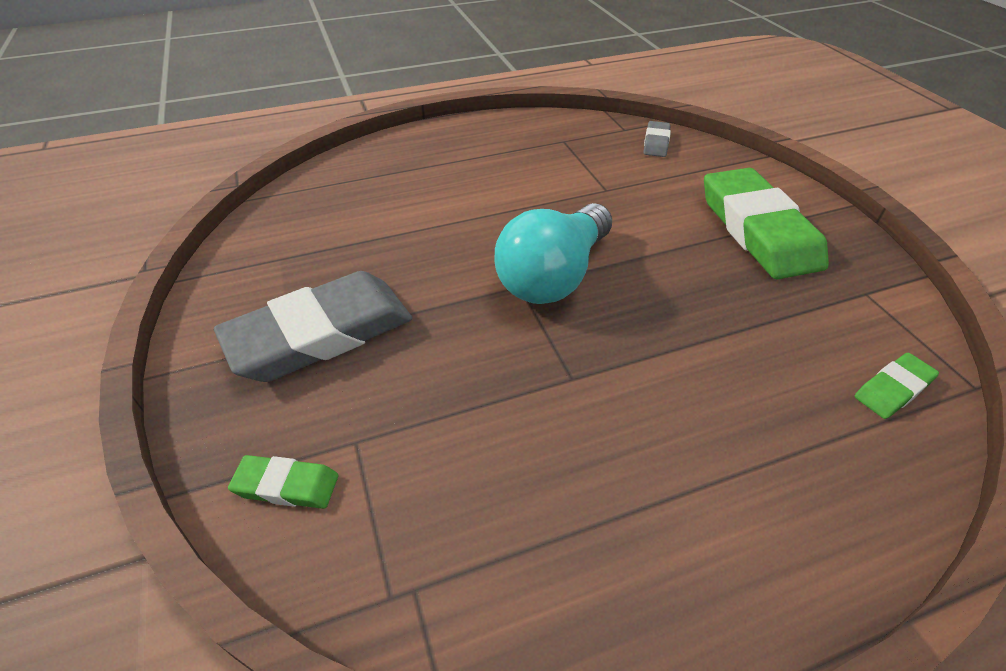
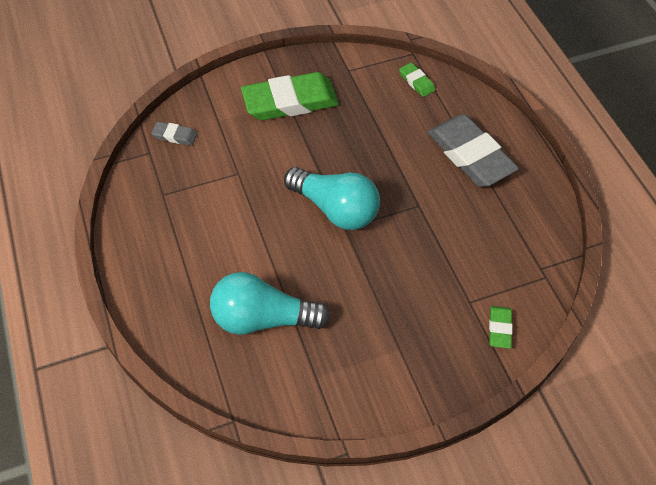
camera: 90 degrees left, 10 degrees up
(320, 334) = (392, 333): grey eraser -> grey eraser (470, 155)
(376, 214) = (263, 319): none -> turquoise light bulb

